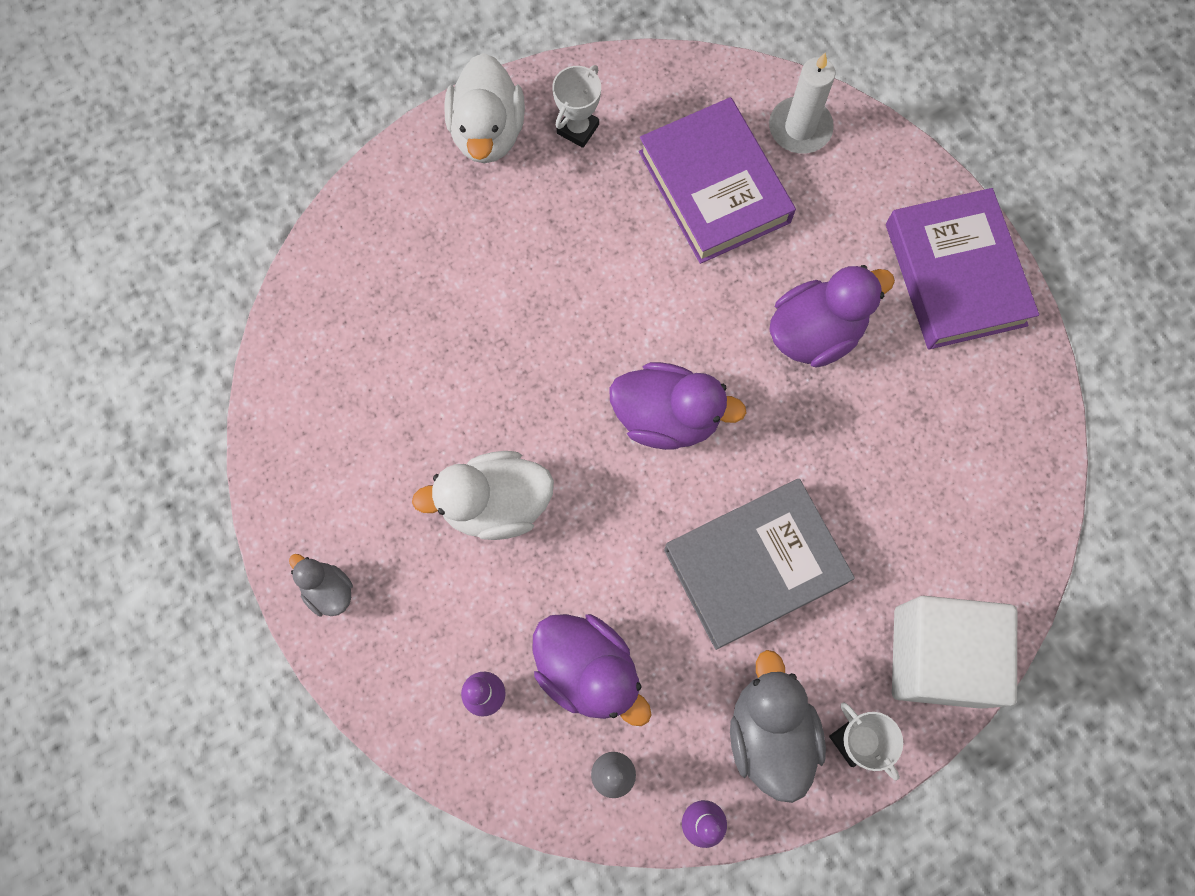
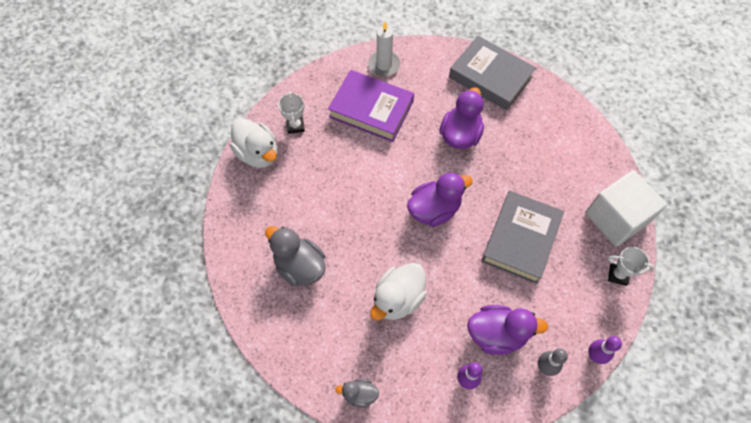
camera: 40 degrees left, 10 degrees down
(769, 732) = (586, 298): grey duck -> grey duck (300, 266)
(955, 274) = (490, 77): purple book -> grey book

